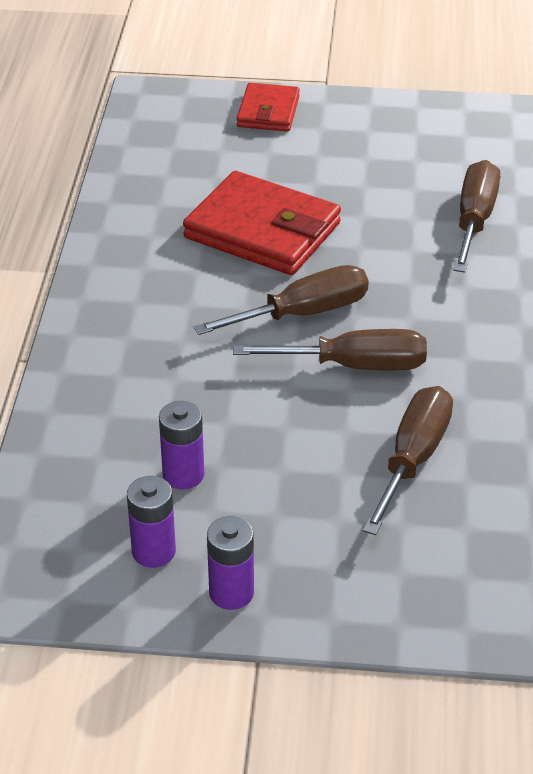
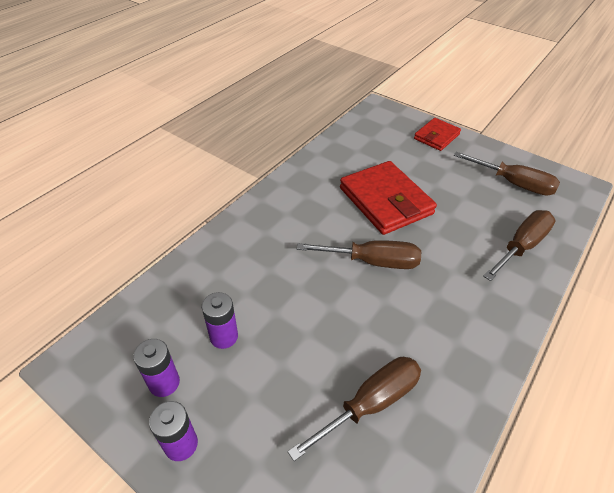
camera: 30 degrees right, 5 degrees up
(354, 365) = (379, 312): brown screwdriver -> brown screwdriver (513, 183)

